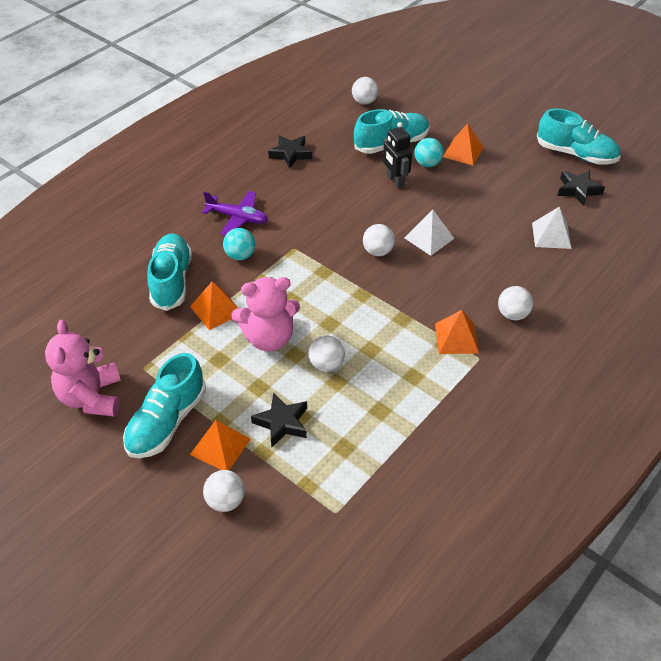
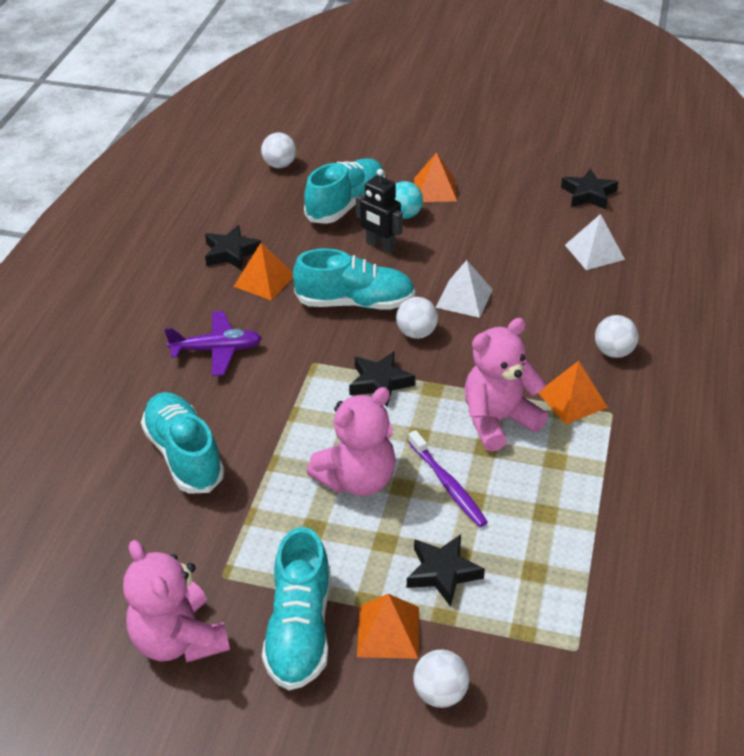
camera: 25 degrees left, 5 degrees down
(216, 309) = (267, 469): orange pyramid -> orange pyramid (264, 280)
(240, 255) = (252, 394): turquoise ball -> none
(326, 364) = (447, 484): white ball -> purple toothbrush
(329, 278) = (380, 383): none -> black star
(392, 333) = (498, 421): none -> pink teddy bear
(575, 154) = (559, 156): turquoise shoe -> turquoise shoe (355, 302)

